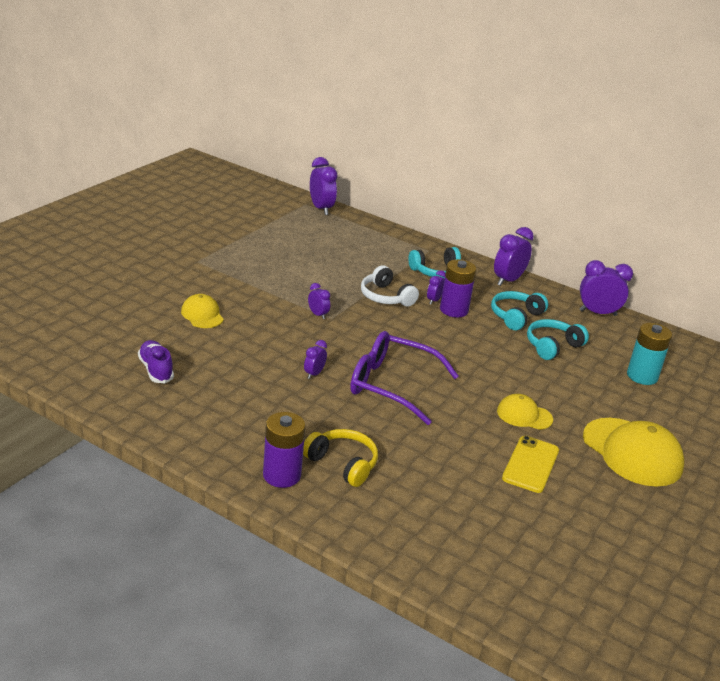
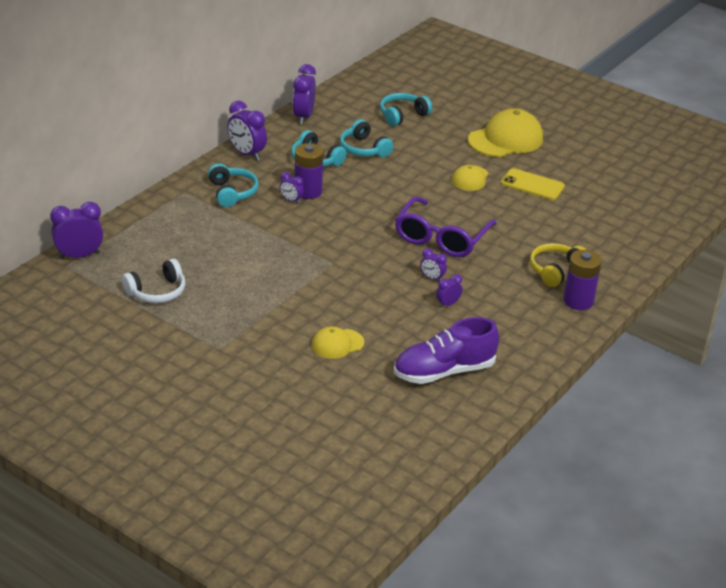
camera: 85 degrees left, 5 degrees up
(156, 370) = (444, 371): purple shoe -> purple shoe, size x1.68
(318, 315) = (327, 271): purple clock -> purple clock (447, 304)
(386, 297) = (287, 227): white headphones -> white headphones (157, 292)
(642, 376) = (402, 115): turquoise battery -> turquoise headphones

